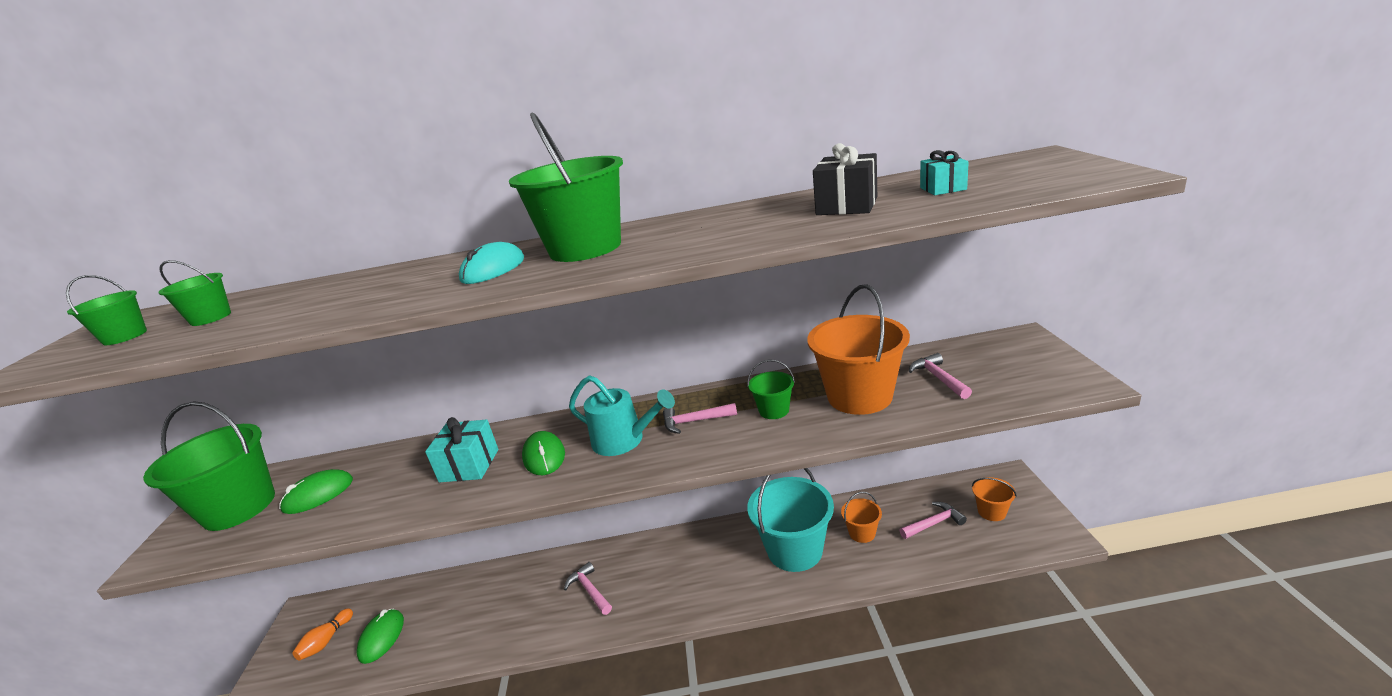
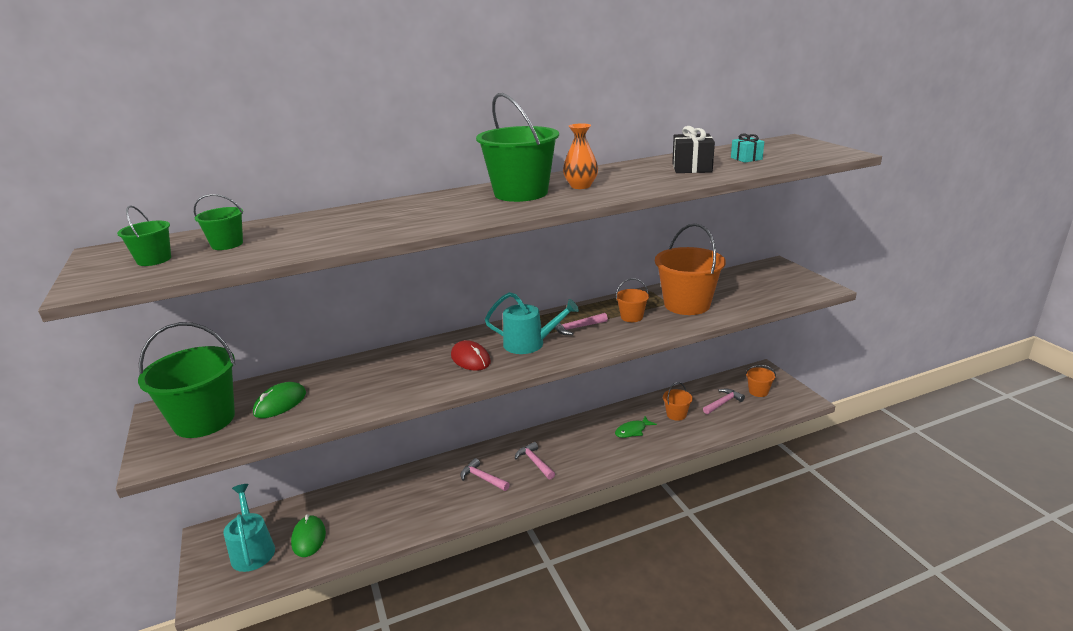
camera: 20 degrees left, 0 degrees up
(326, 641) = (252, 550): orange bowling pin -> turquoise watering can
(469, 465) = (409, 371): turquoise gift -> none
(493, 269) = (460, 207): turquoise mouse -> none
(544, 456) = (470, 359): green mouse -> red mouse
(668, 237) = (580, 186): none -> orange vase
(774, 410) = (631, 317): green bucket -> orange bucket
(794, 550) = (632, 431): turquoise bucket -> green fish
(938, 378) = (733, 291): pink hammer -> pink hammer (534, 462)

